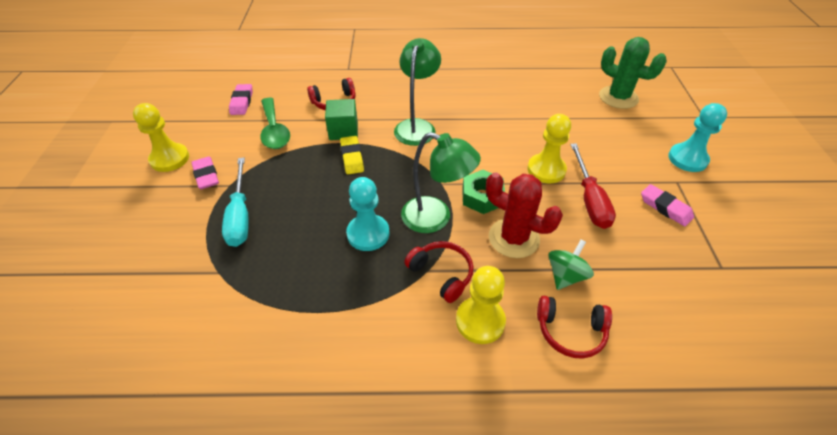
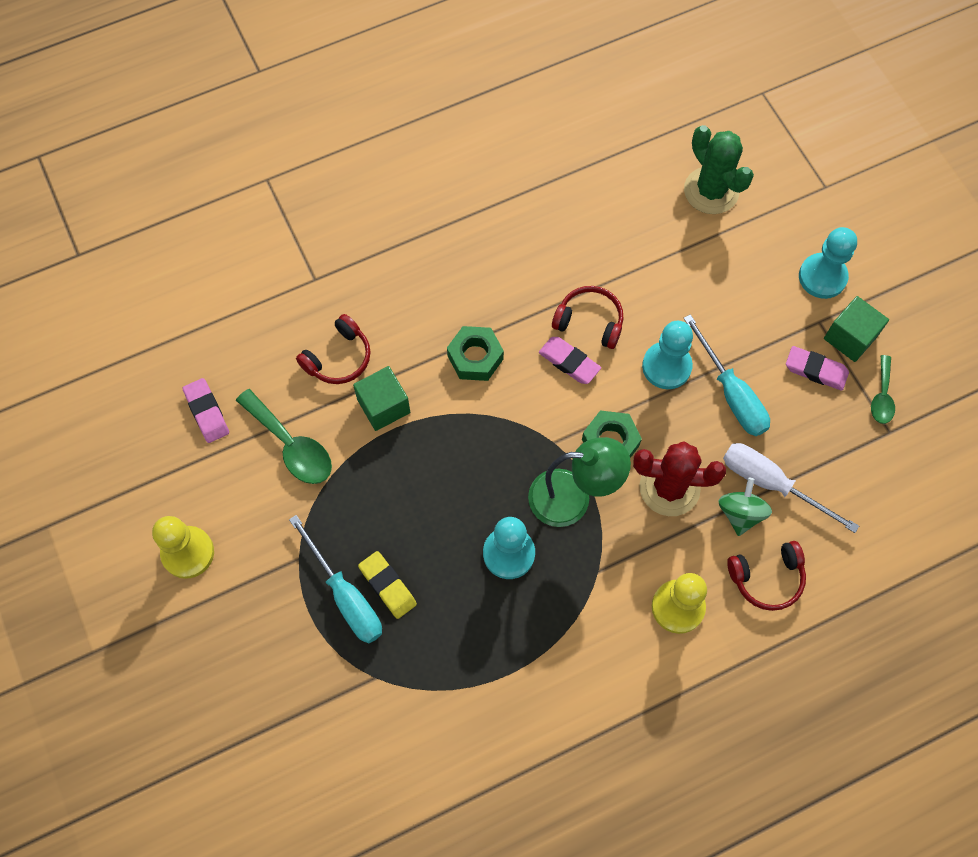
camera: 25 degrees left, 20 degrees up
(206, 175) = (258, 557): pink eraser -> pink eraser (569, 362)
(352, 157) = (423, 448): yellow eraser -> yellow eraser (387, 586)
(417, 126) = (475, 357): green lamp -> green nut
(441, 274) = (614, 569): red headphones -> red headphones (589, 321)
(546, 170) = (666, 366): yellow pawn -> turquoise pawn
(589, 199) = (731, 393): red screwdriver -> turquoise screwdriver
(601, 265) = (771, 484): none -> white screwdriver
(618, 97) = (711, 191): green cactus -> green cactus turned 45 degrees clockwise
(701, 198) = (850, 337): none -> green cube
(720, 241) = (882, 396): none -> green spoon

